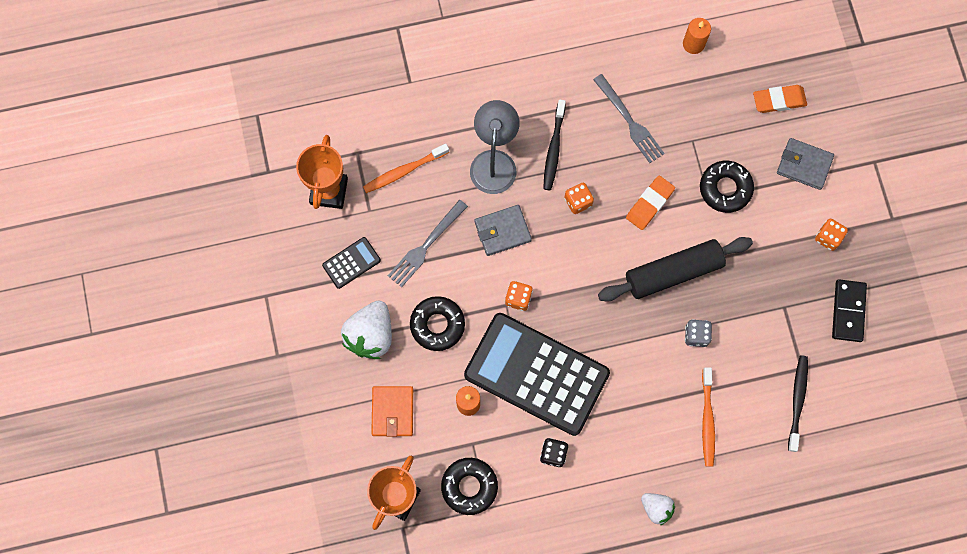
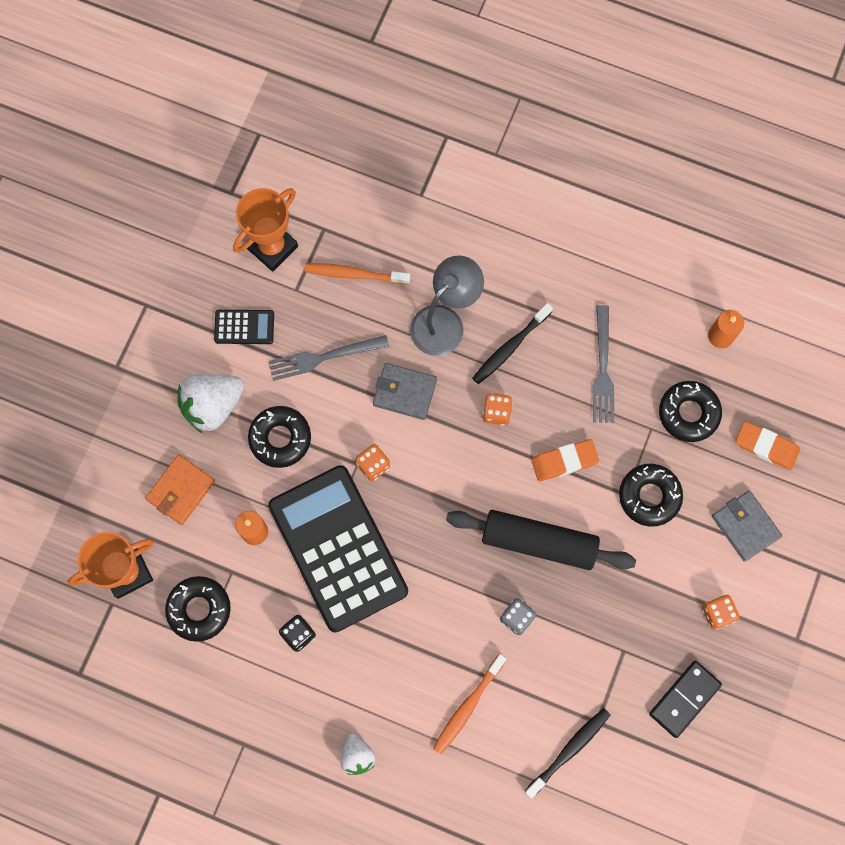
camera: 35 degrees right, 0 degrees up
(710, 112) = (688, 413): none -> black donut

